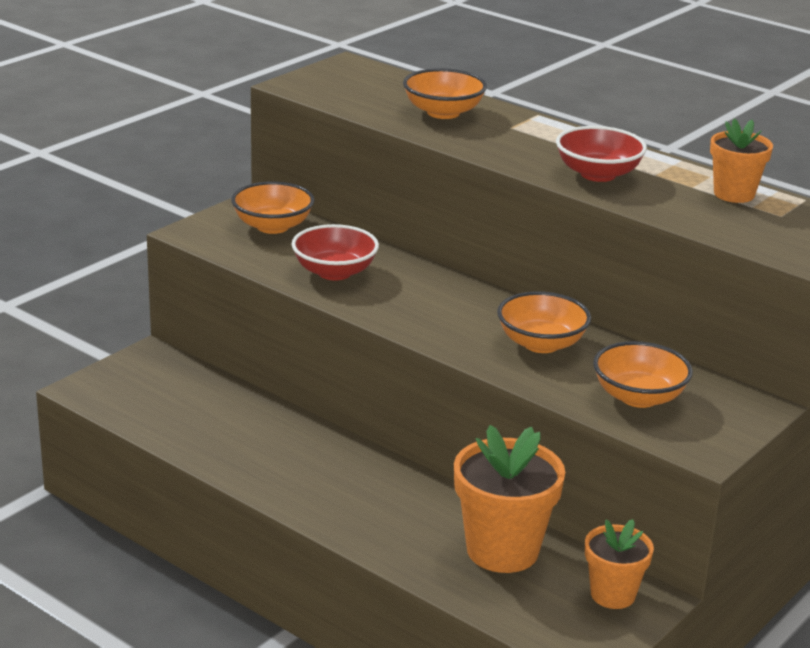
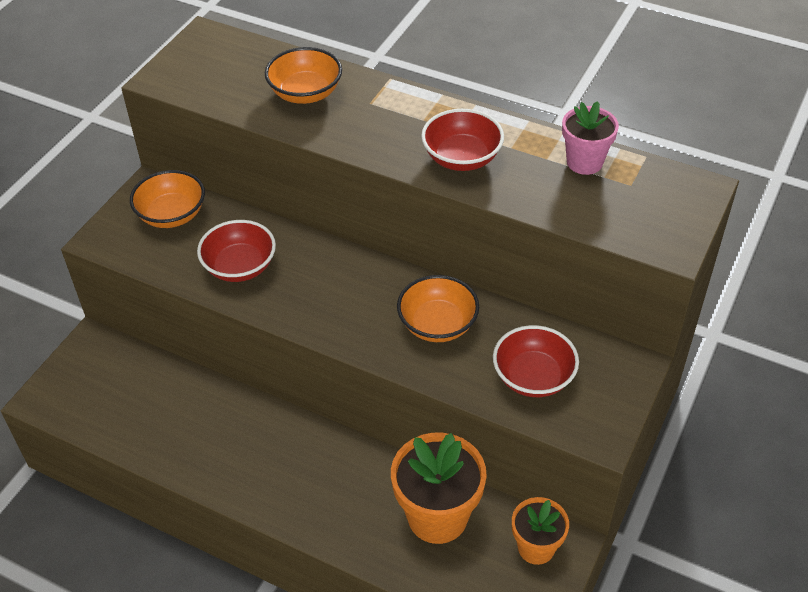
camera: 10 degrees left, 20 degrees up
(638, 397) = (533, 377): orange bowl -> red bowl
(734, 194) = (584, 162): orange flower pot -> pink flower pot

